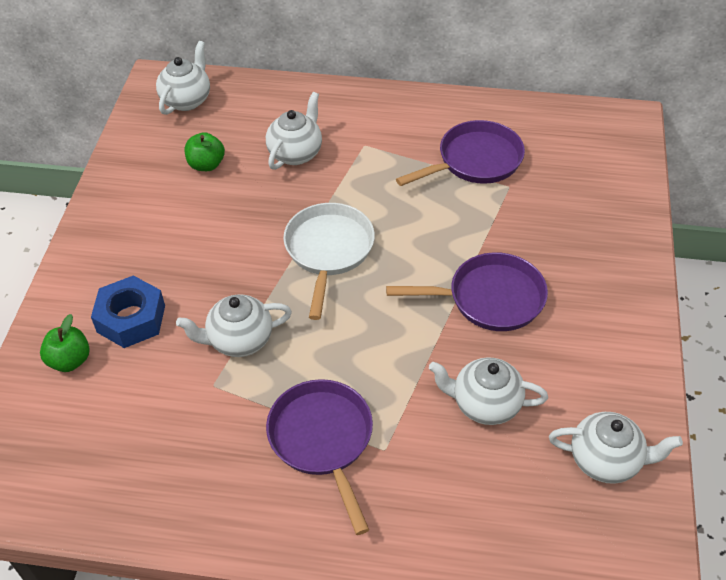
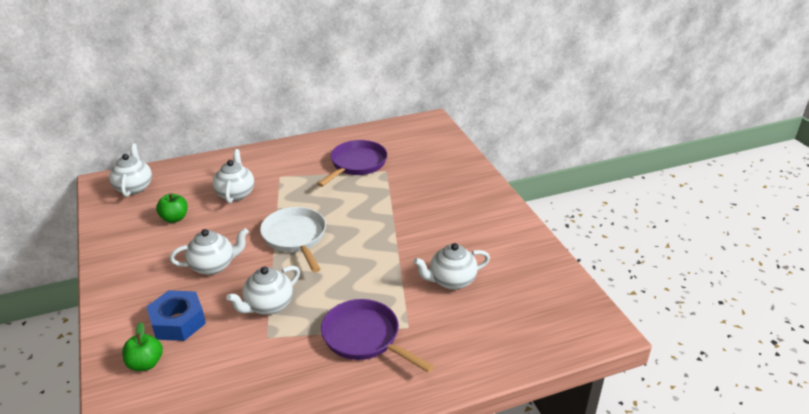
camera: 30 degrees left, 15 degrees down
(490, 298) = (415, 228): purple pan -> none
(606, 460) = (538, 282): white teapot -> white teapot (213, 266)

